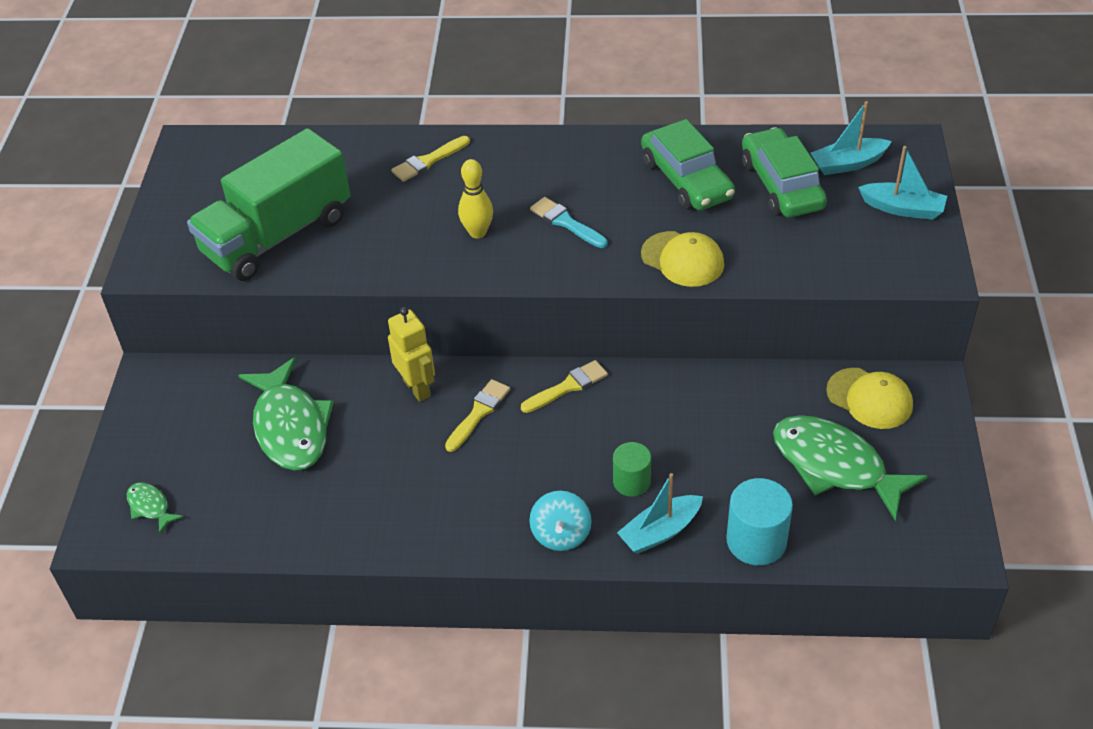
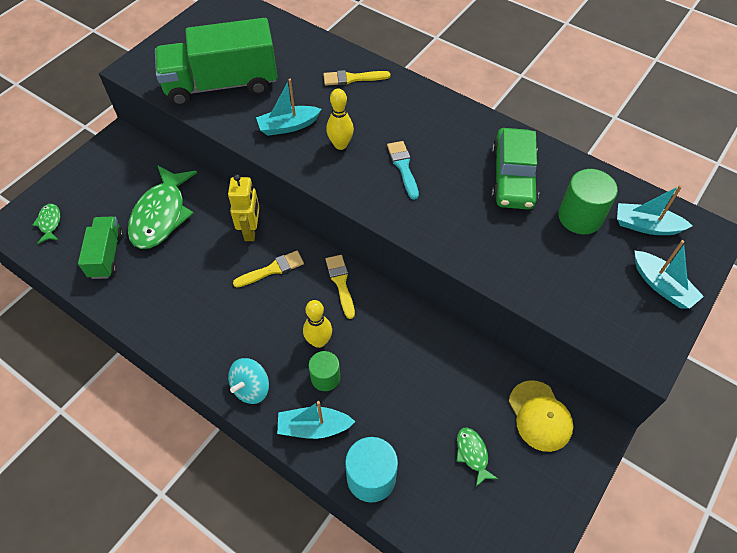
camera: 30 degrees right, 10 degrees up
(261, 501) = (106, 255): none -> green truck
(400, 241) = (288, 126): none -> turquoise boat
(568, 387) = (341, 283): yellow brush -> yellow brush turned 105 degrees counterclockwise
(594, 453) = (319, 341): none -> yellow bowling pin
(682, 259) = (460, 237): yellow cap -> none
(781, 185) = (580, 217): green car -> green cylinder
(835, 466) = (472, 454): green fish -> green fish, size x0.45

